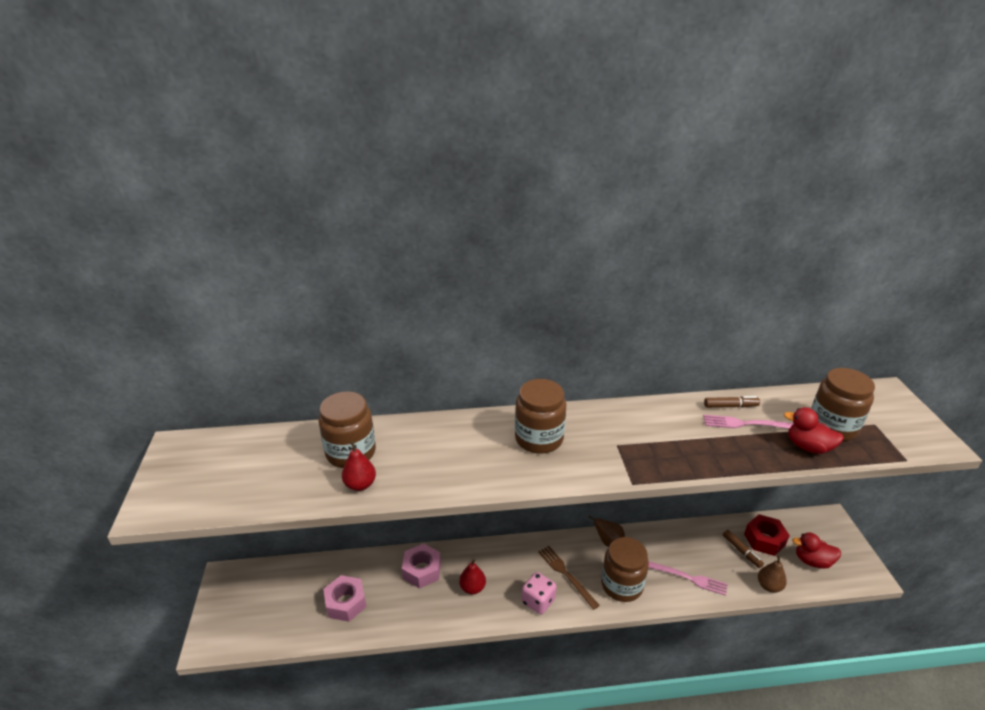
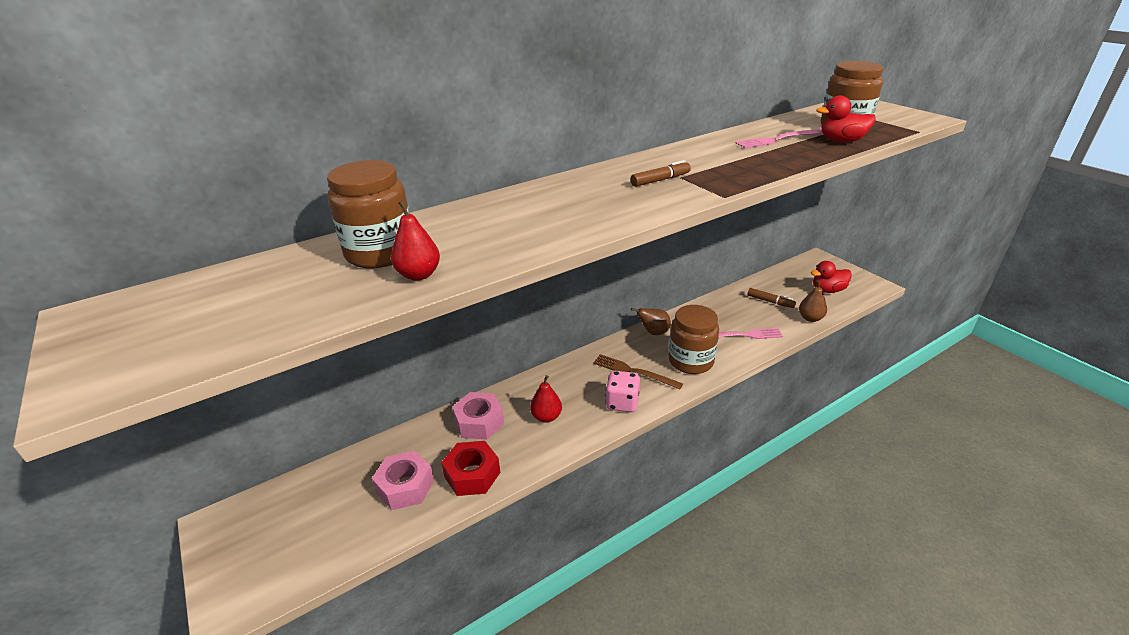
camera: 25 degrees left, 0 degrees up
(539, 438) = (598, 191): brown jar -> none
(730, 406) = (751, 133): brown marker -> brown marker (660, 180)
(764, 539) = (781, 288): red nut -> red nut (472, 475)

